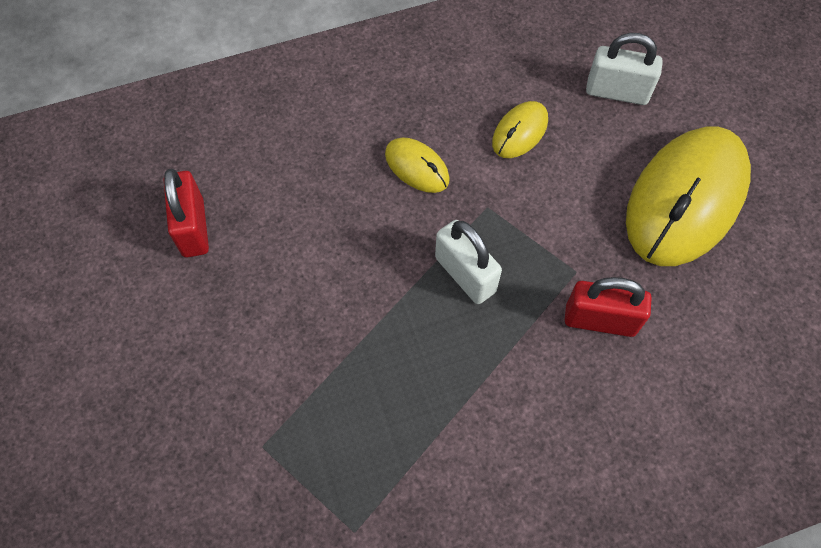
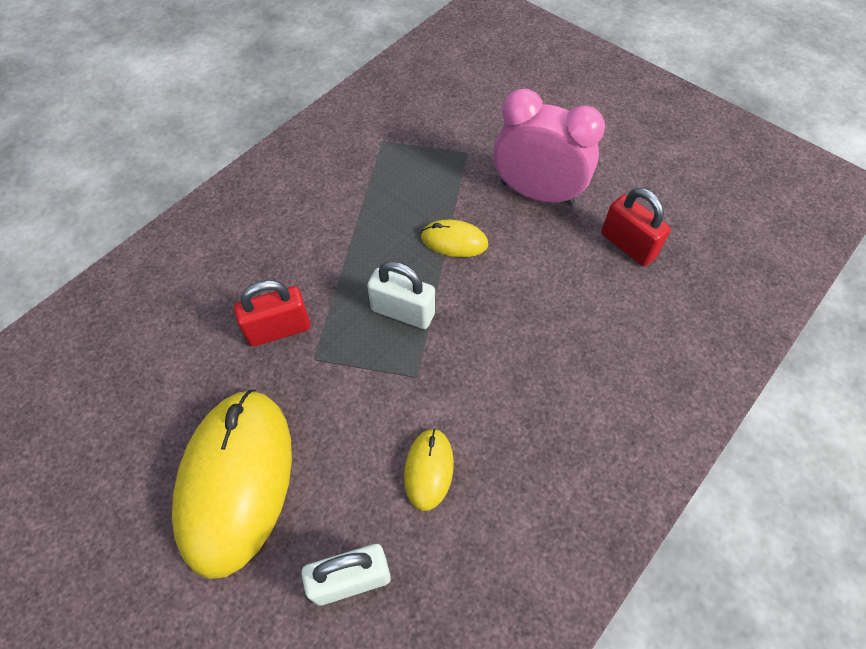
camera: 150 degrees right, 5 degrees down
(228, 339) = (537, 193): none -> pink clock
(417, 167) = (499, 381): yellow mouse -> yellow mouse (454, 241)

